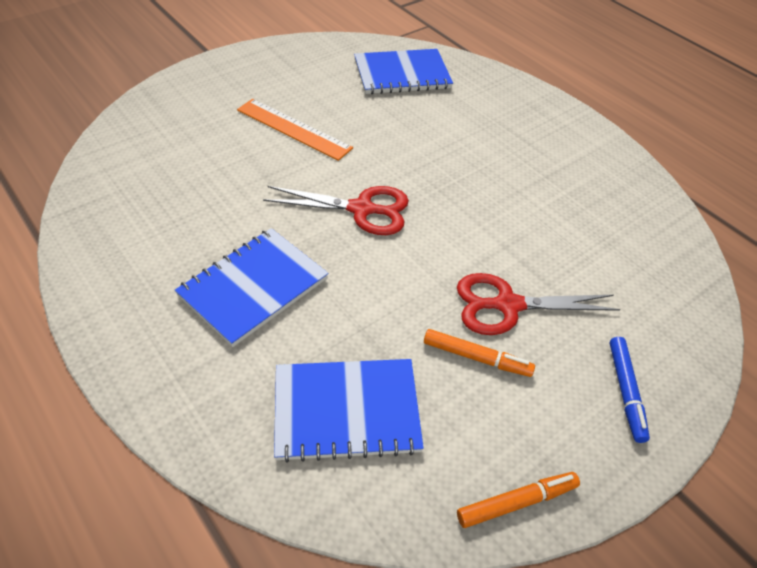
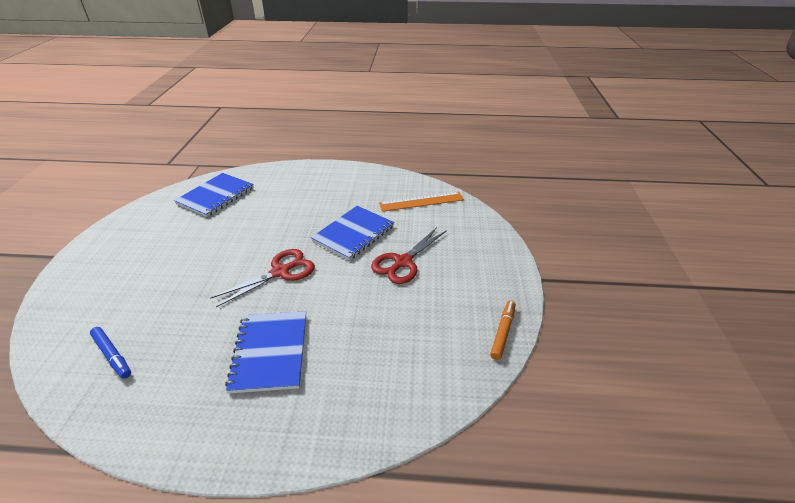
camera: 45 degrees left, 10 degrees down
(293, 129) = (184, 260): orange ruler -> orange ruler (421, 201)
(346, 411) = (394, 363): blue notebook -> blue notebook (353, 234)
(476, 357) = (418, 293): orange marker -> none
(625, 391) = (484, 259): blue marker -> blue marker (112, 355)

